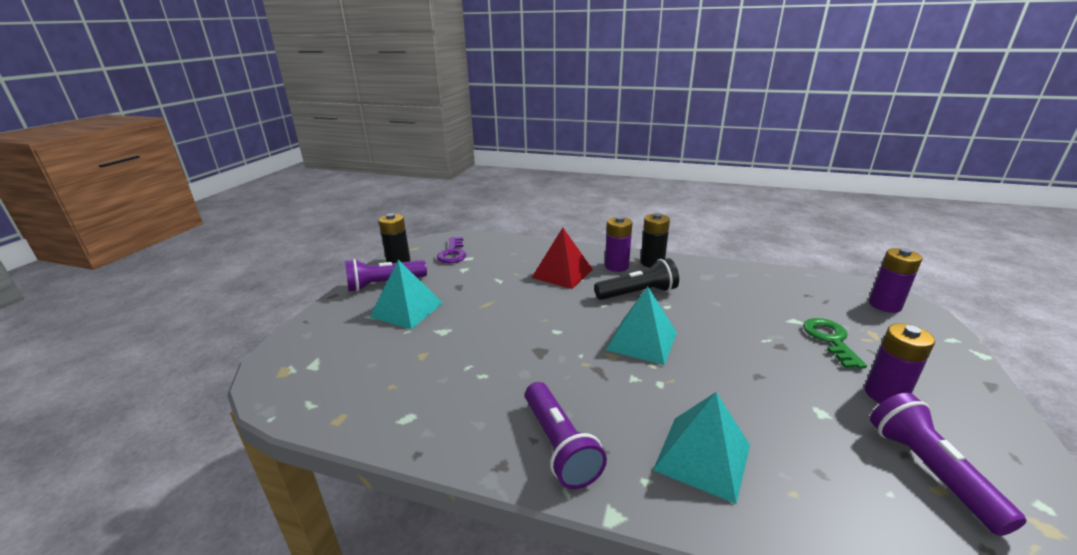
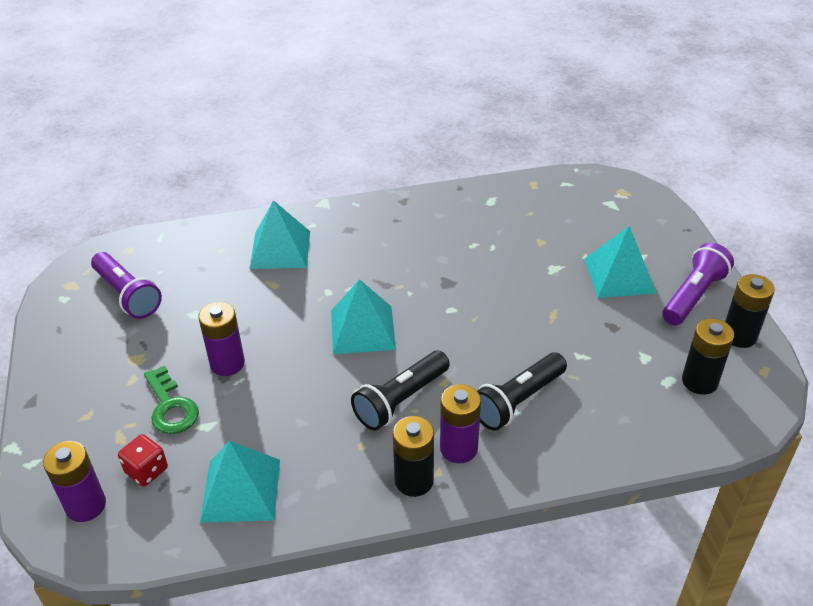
camera: 150 degrees right, 15 degrees up
(453, 253) = (699, 381): purple key -> black battery
(559, 445) = (376, 222): purple flashlight -> none
(562, 273) = (517, 401): red pyramid -> black flashlight
(766, 285) = (241, 490): none -> turquoise pyramid
(841, 310) = (146, 470): none -> red dice
(885, 394) = (136, 352): purple battery -> purple battery (227, 363)

